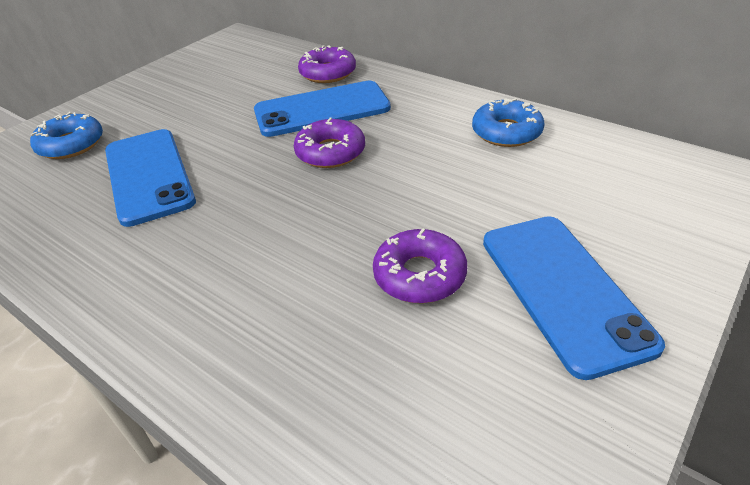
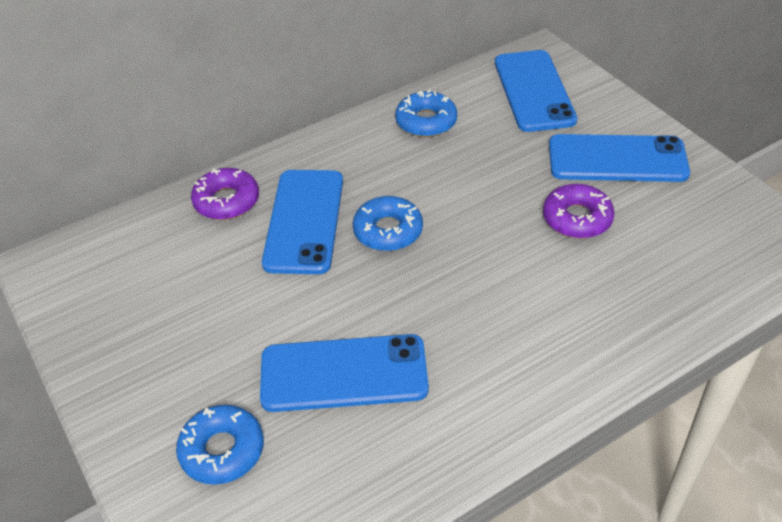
camera: 70 degrees left, 5 degrees up
(330, 152) = (388, 231): purple donut -> blue donut
(635, 188) = (533, 91): none -> blue phone

